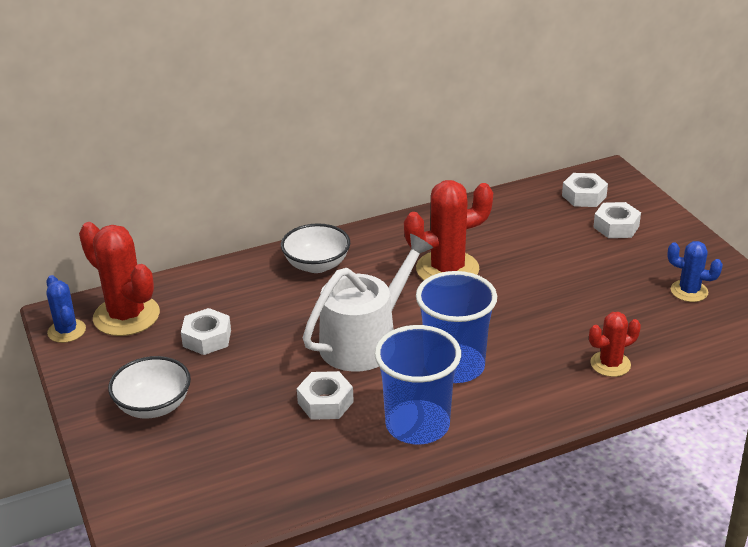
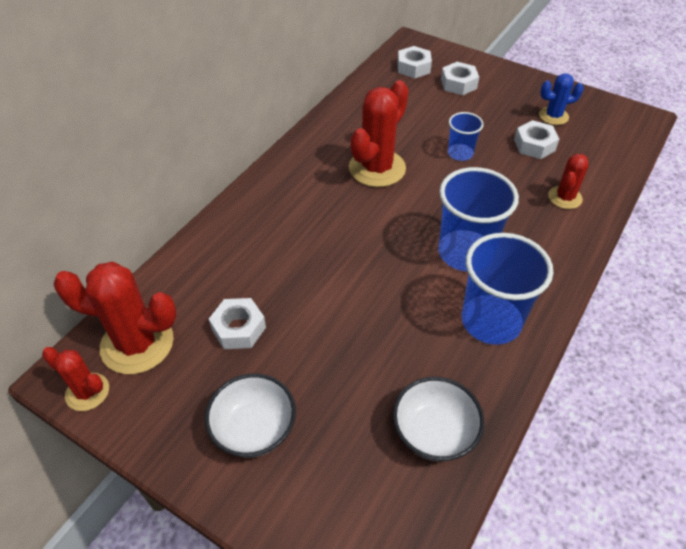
camera: 35 degrees left, 15 degrees up
(66, 331) = (87, 392): blue cactus -> red cactus
(316, 265) = (269, 209): white bowl -> white bowl (434, 432)
(325, 402) = (401, 339): white nut -> white nut (534, 145)
(365, 340) = (376, 263): white watering can -> none
(544, 287) = (460, 153): none -> blue cup

